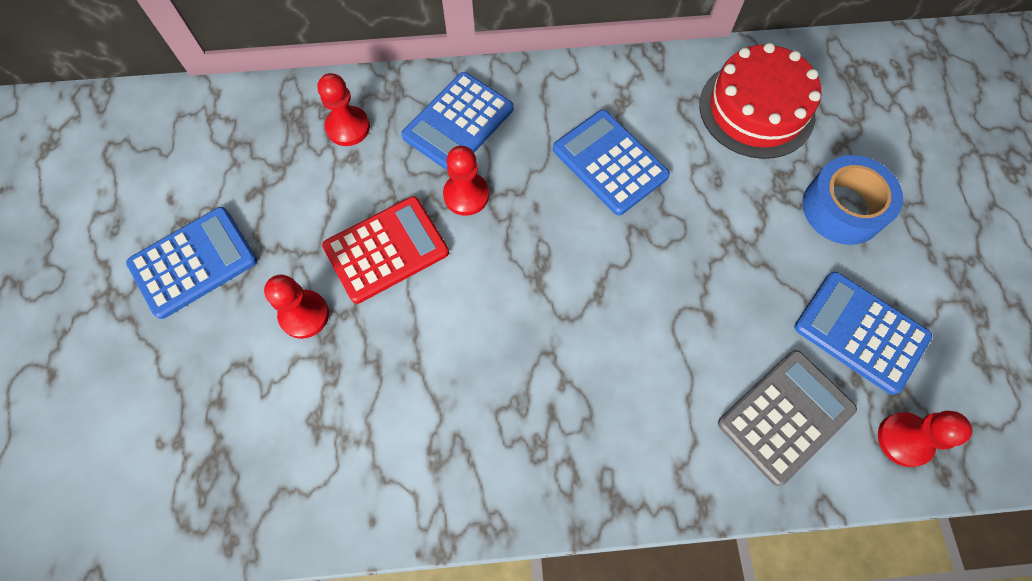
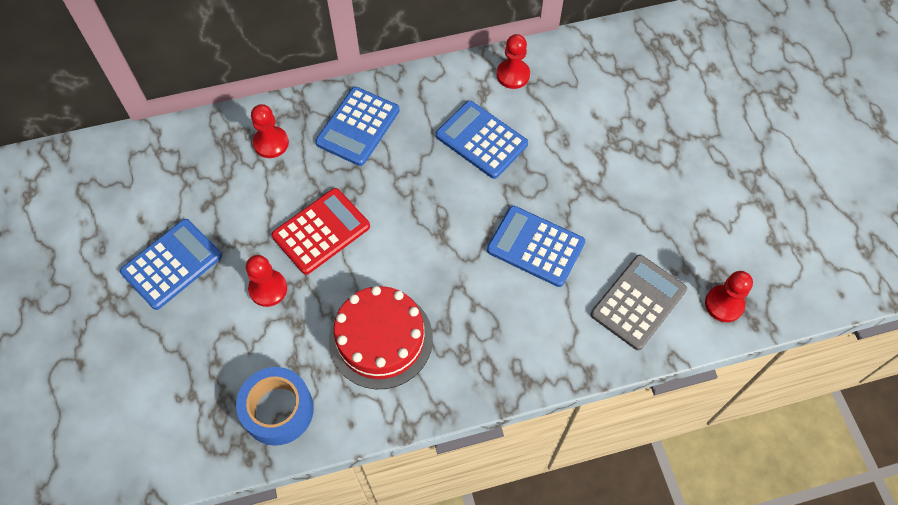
camera: 10 degrees left, 5 degrees down
(466, 195) = (375, 181): red pawn -> red pawn (513, 75)
(756, 109) = (587, 83): red cake -> red cake (381, 339)
(842, 208) = (661, 148): blue tape -> blue tape (278, 410)
(860, 332) = (684, 235): blue calculator -> blue calculator (535, 246)

